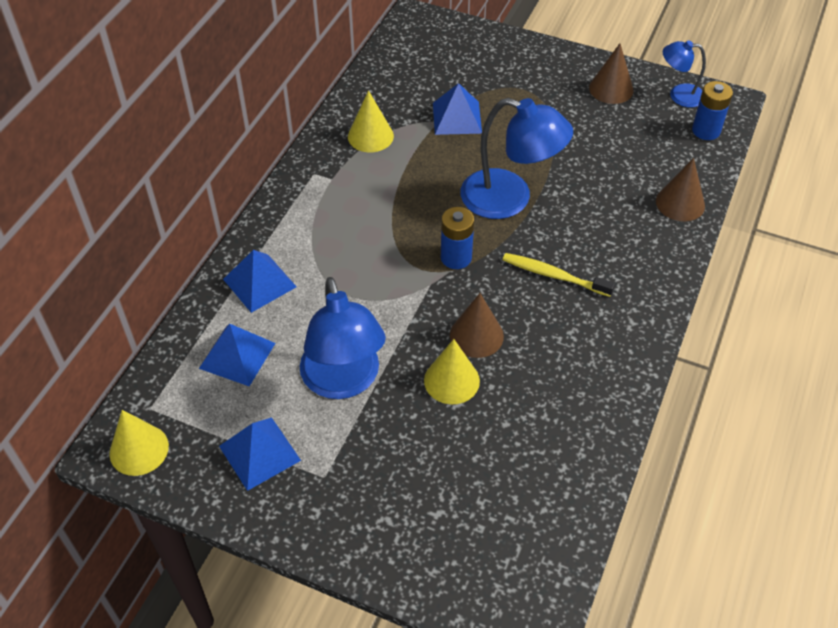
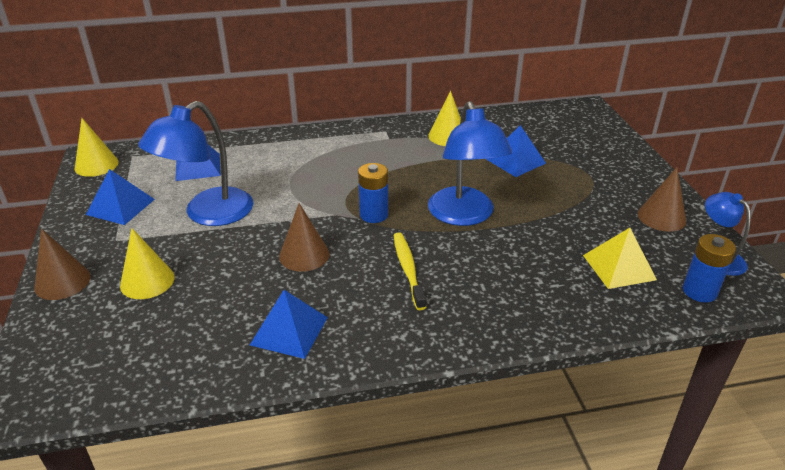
camera: 55 degrees right, 15 degrees down
(259, 283) = (267, 150): blue pyramid -> blue pyramid (289, 331)
(451, 380) = (248, 261): yellow cone -> yellow cone (147, 281)
(649, 152) = (619, 267): none -> yellow pyramid
(680, 203) = (583, 310): brown cone -> brown cone (62, 282)

